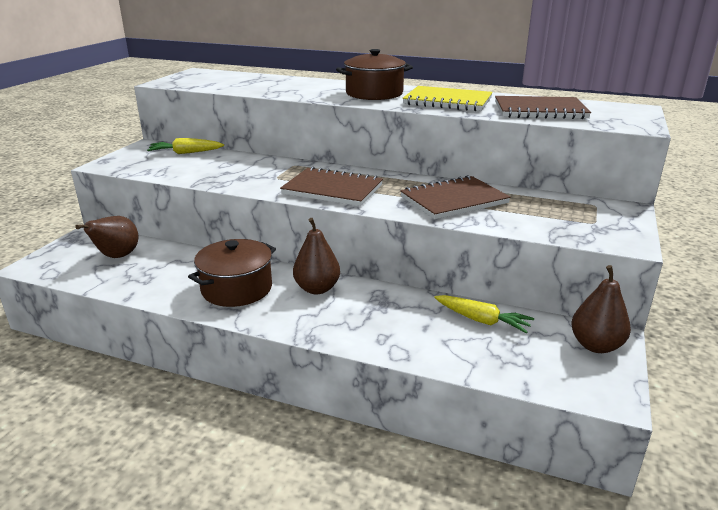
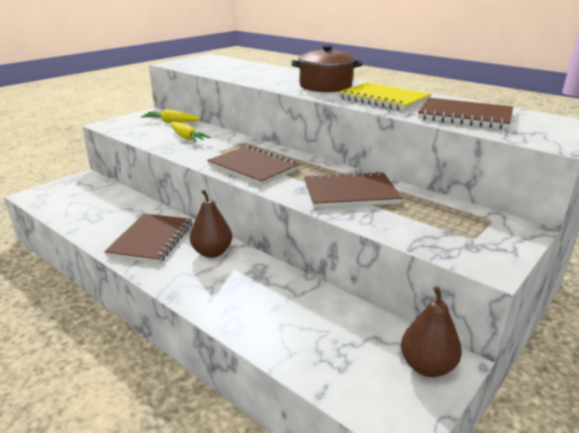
camera: 20 degrees right, 0 degrees up
(117, 256) = (90, 197): brown pear -> none
(237, 289) = (151, 240): brown pot -> brown notebook
(482, 320) = (331, 313): yellow carrot -> yellow carrot (187, 138)

